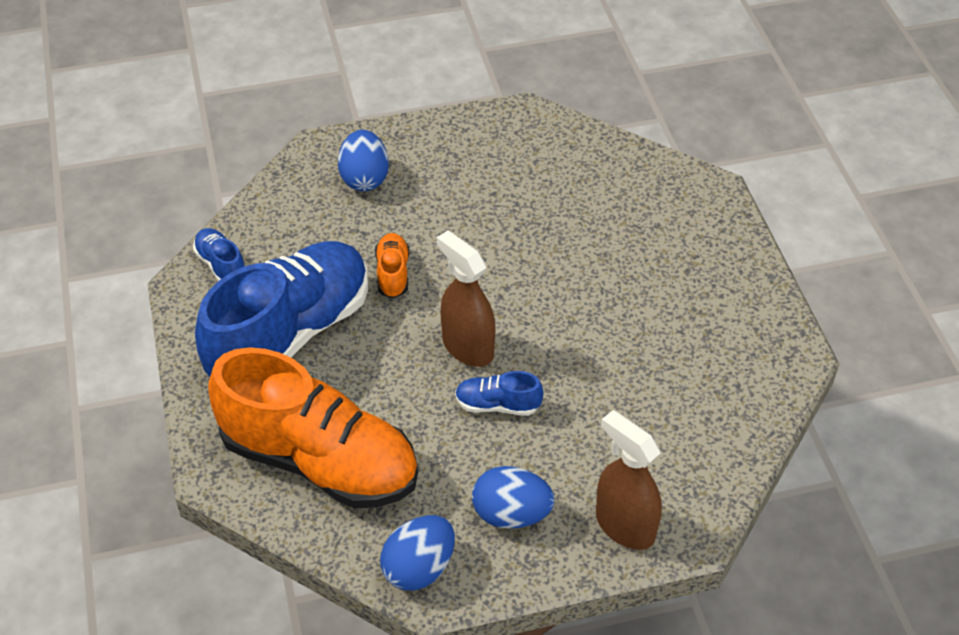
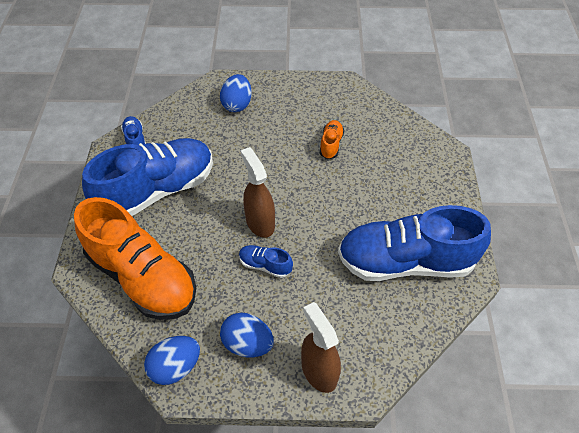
camera: 15 degrees right, 5 degrees up
(393, 273) = (232, 166): orange shoe -> orange shoe (331, 144)
(698, 356) = (405, 261): none -> blue shoe

